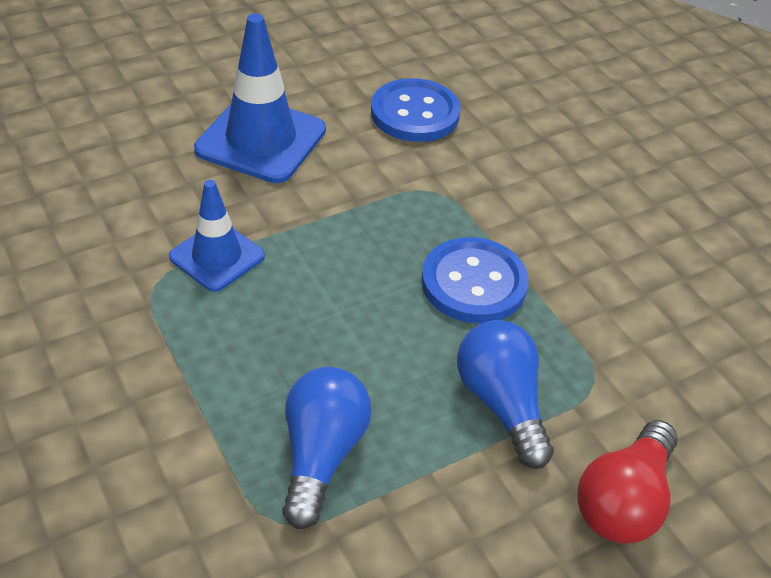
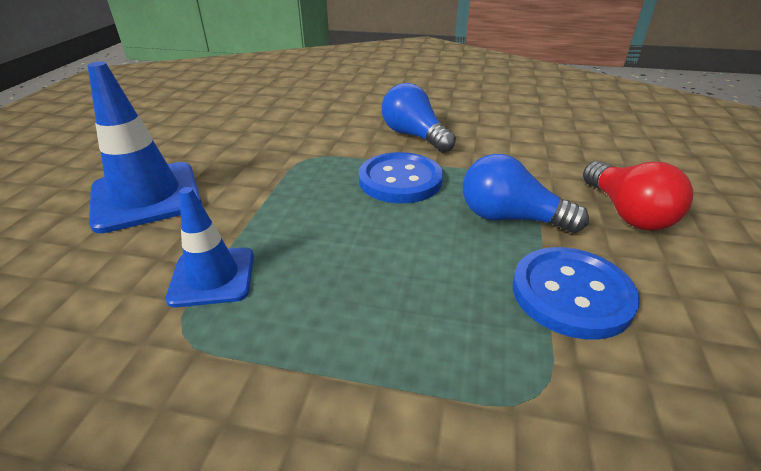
camera: 45 degrees left, 10 degrees down
(321, 455) = (483, 327): blue light bulb -> blue light bulb (414, 136)
(415, 113) = (238, 134): blue button -> blue button (571, 294)

